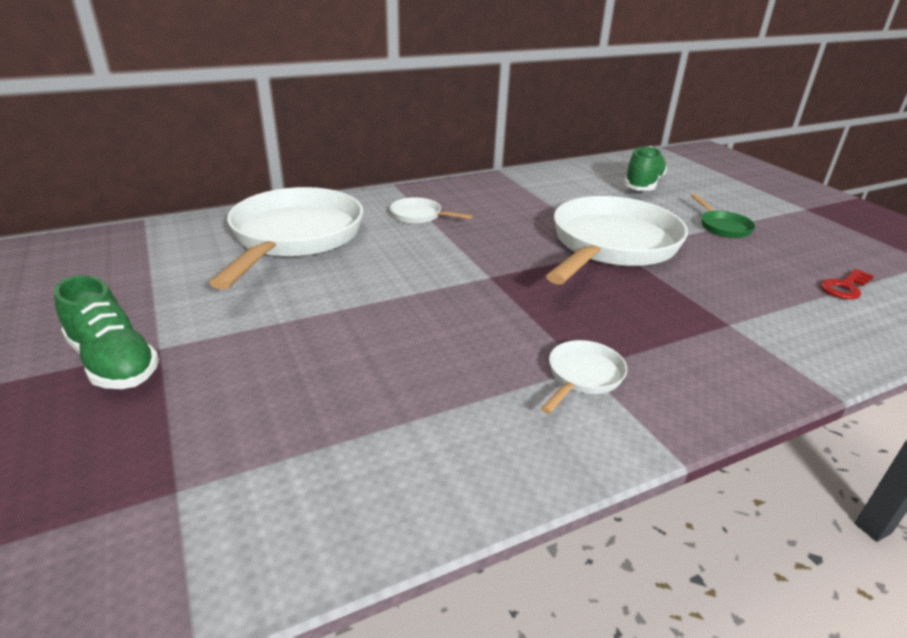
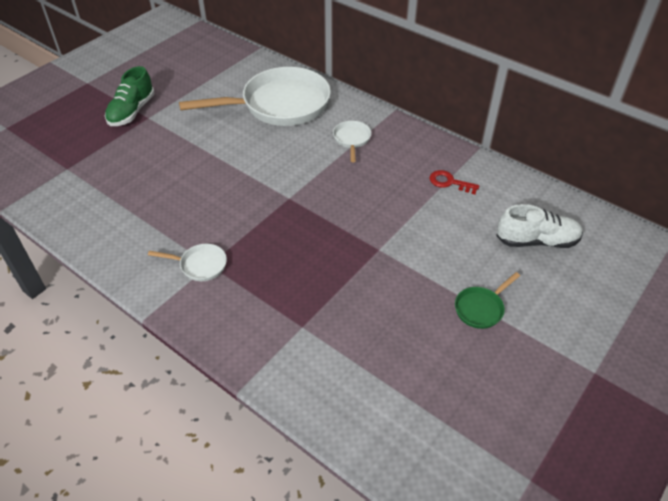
camera: 65 degrees right, 15 degrees up
(611, 245) = (382, 245): white pan -> none
(643, 184) = (536, 241): green shoe -> white shoe
(845, 287) = (415, 399): red key -> red key (449, 182)

